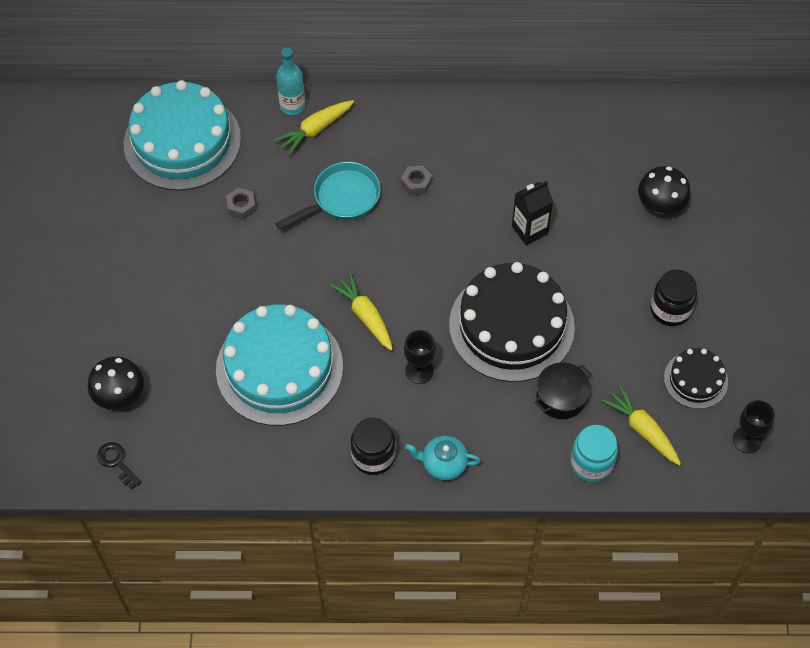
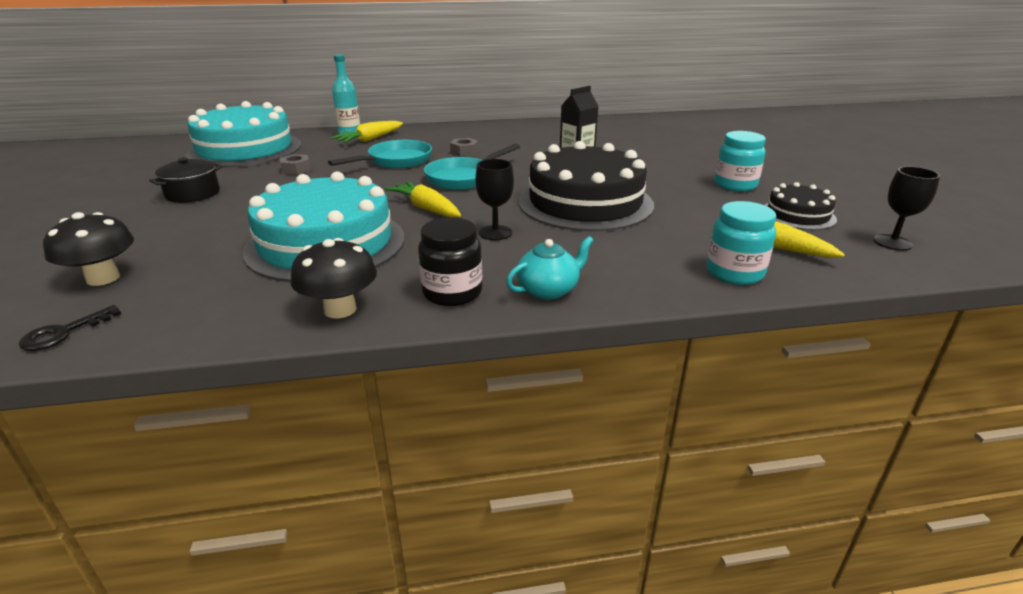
camera: 10 degrees left, 30 degrees down
(117, 462) = (64, 333): black key -> black key turned 90 degrees counterclockwise
(407, 252) = (464, 178): none -> turquoise pan
(443, 464) = (548, 290): turquoise teapot -> turquoise teapot turned 150 degrees clockwise
(561, 397) = (665, 235): black pot -> black pot (193, 194)
(660, 205) = (683, 147): black mushroom -> black mushroom (340, 309)
(670, 309) = (735, 185): black jar -> turquoise jar

